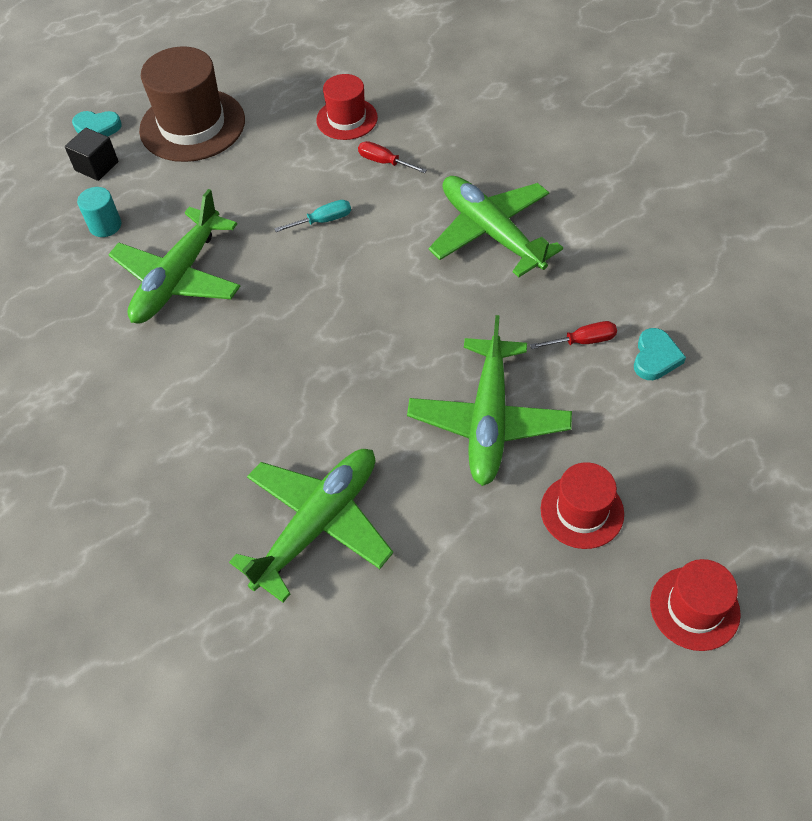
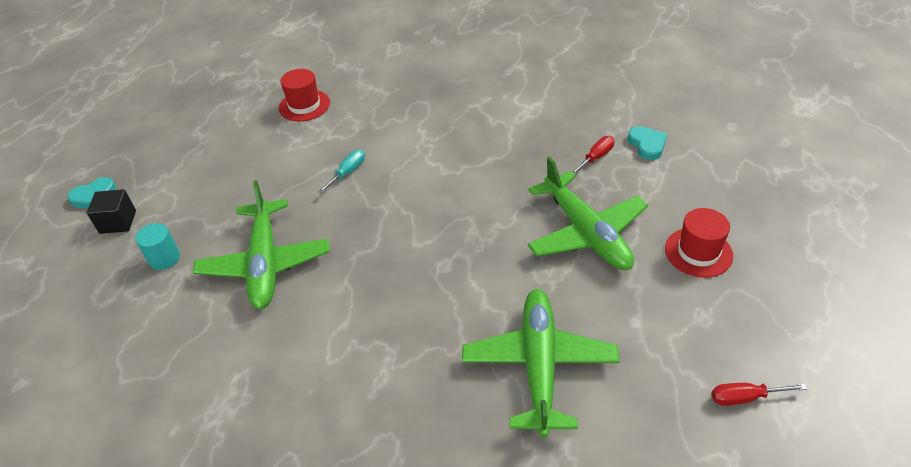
camera: 35 degrees left, 10 degrees down
(192, 125) = (181, 159): brown hat -> none
(384, 162) = (358, 119): red screwdriver -> red screwdriver (745, 397)
(491, 232) = (474, 126): green plane -> none
(694, 608) = (818, 267): red hat -> none

